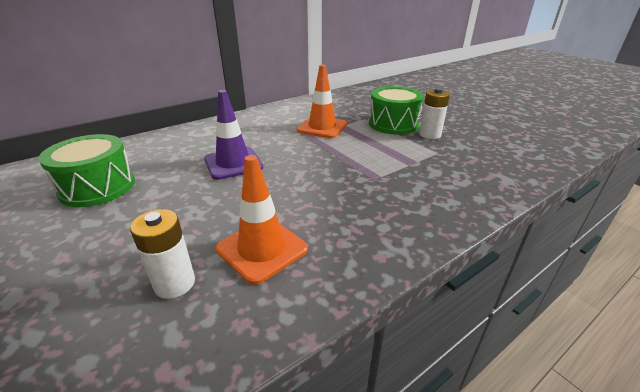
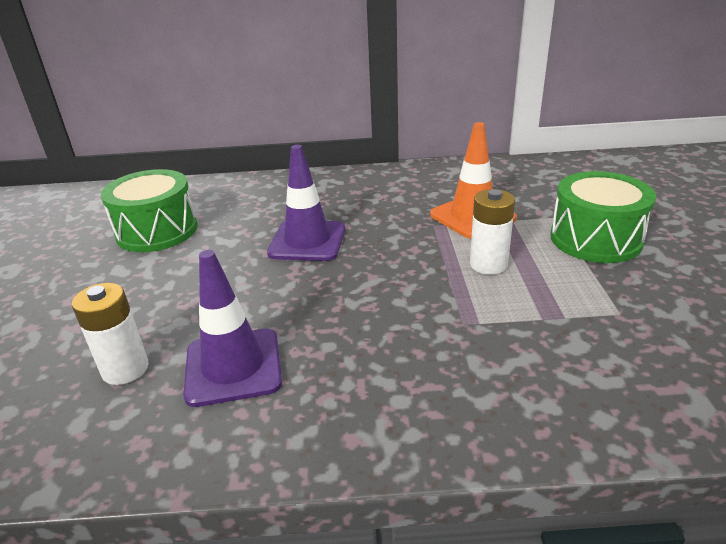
camera: 35 degrees right, 0 degrees up
(262, 249) = (233, 367): orange traffic cone -> purple traffic cone
(430, 134) = (642, 276): white battery -> white battery (488, 264)

